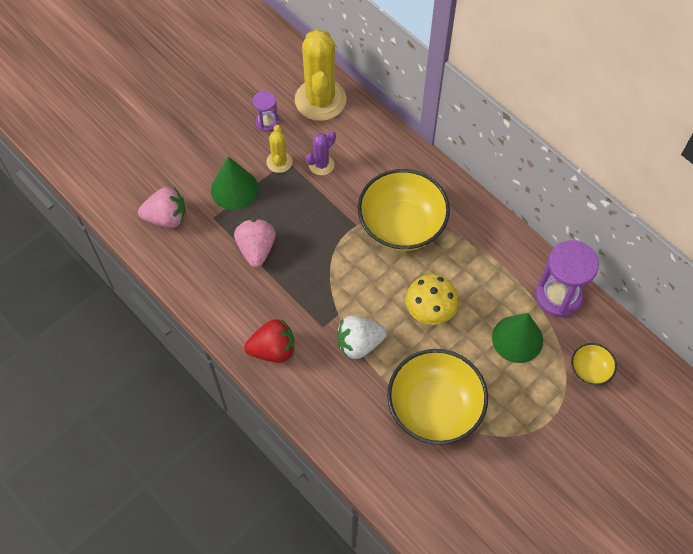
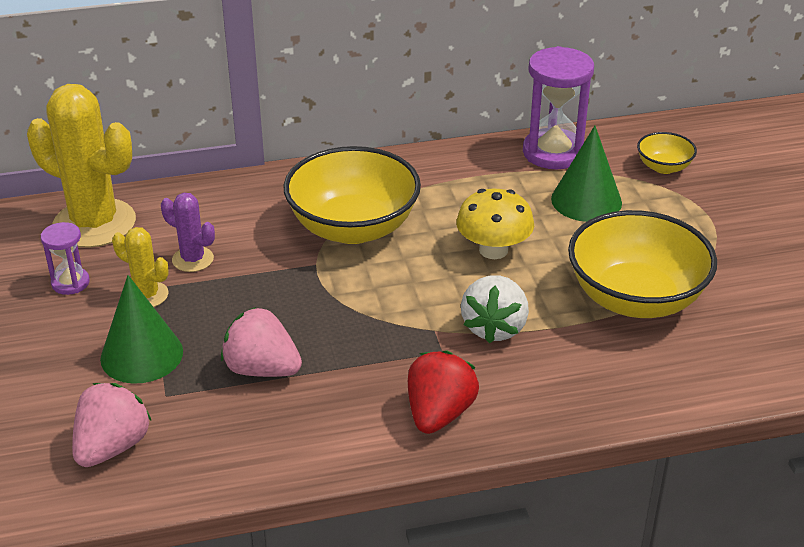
camera: 60 degrees left, 25 degrees down
(321, 164) = (193, 259): purple cactus -> purple cactus turned 45 degrees counterclockwise

